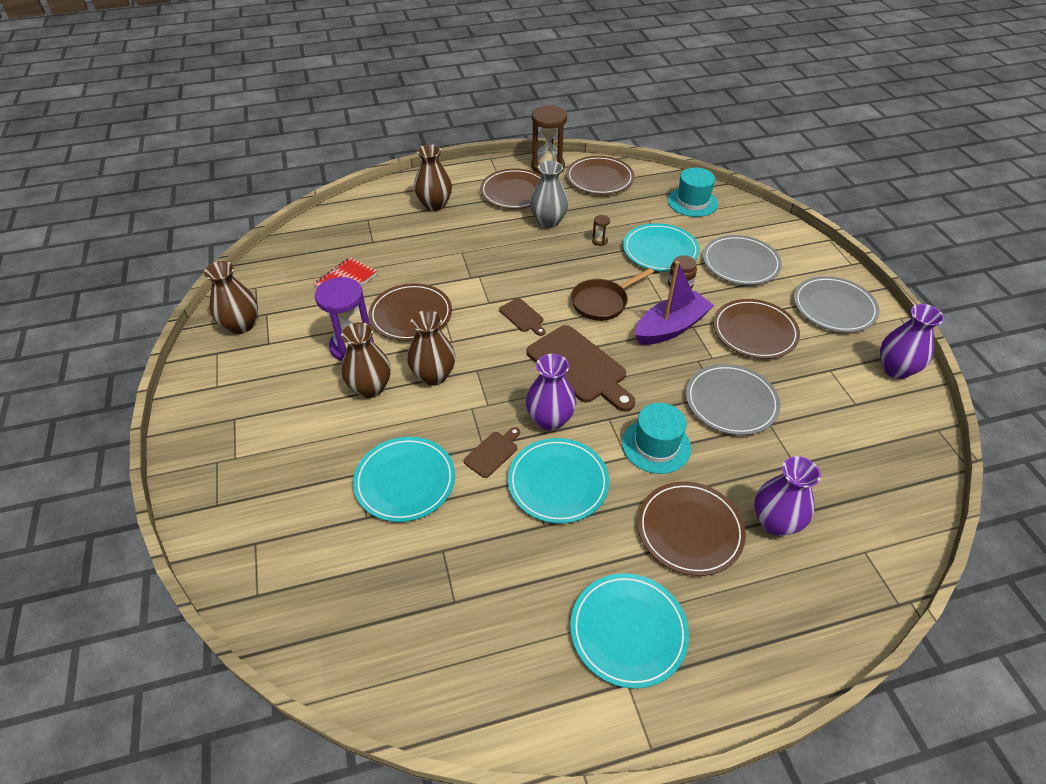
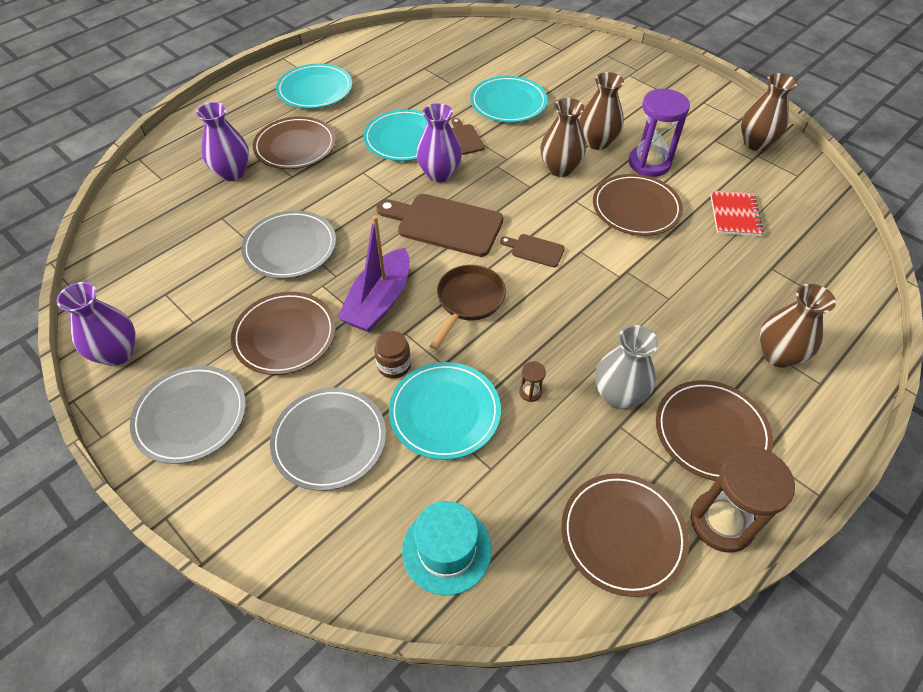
camera: 150 degrees right, 5 degrees up
(492, 452) = (465, 138): brown cutting board -> brown cutting board turned 150 degrees clockwise
(656, 445) = (343, 188): turquoise hat -> none

